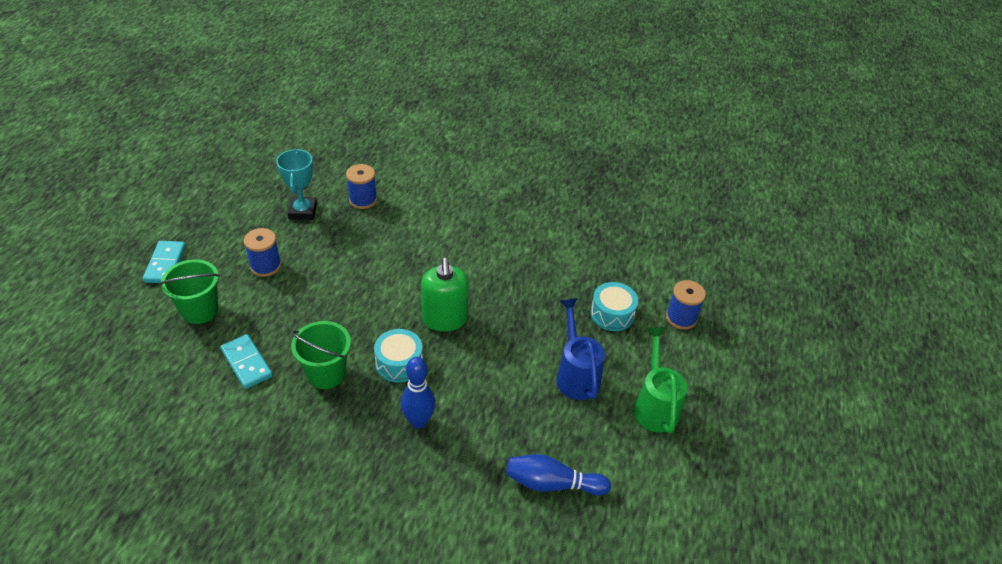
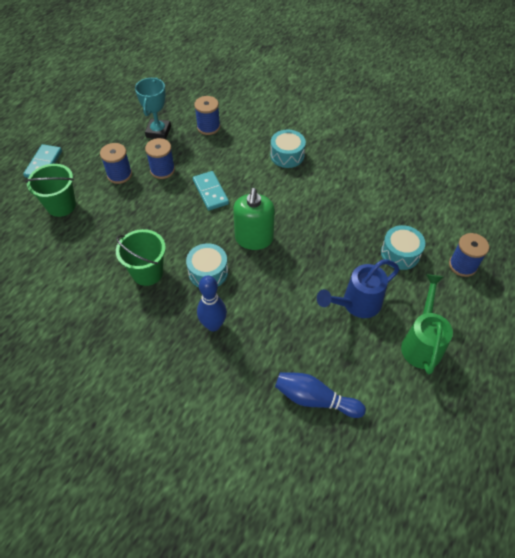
camera: 15 degrees right, 10 degrees up
(246, 363) = (87, 255): turquoise domino -> turquoise domino (210, 192)
(318, 255) = (162, 170): none -> blue spool
(463, 222) = (287, 155): none -> turquoise drum
(576, 375) = (356, 304): blue watering can -> blue watering can turned 120 degrees counterclockwise

